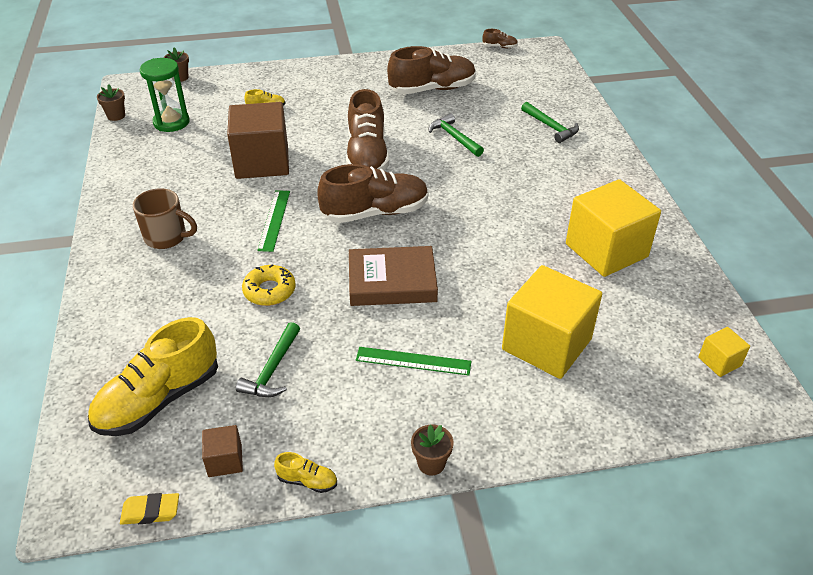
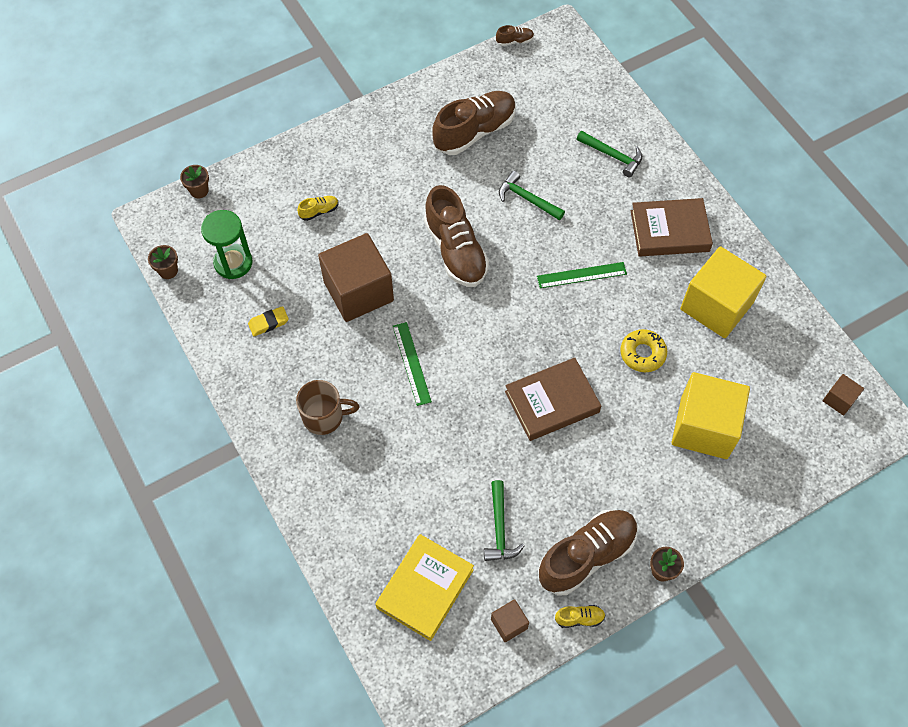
camera: 20 degrees left, 20 degrees up
(150, 511) = (479, 685): yellow eraser -> yellow eraser (268, 323)
(159, 399) = (425, 588): yellow shoe -> yellow book
(269, 291) = (452, 447): yellow donut -> yellow donut (642, 353)
(375, 212) = (499, 324): brown shoe -> brown shoe (586, 556)
(413, 361) = (607, 481): green ruler -> green ruler (581, 275)
(582, 186) = (669, 231): none -> brown book
(719, 361) = (839, 400): yellow cube -> brown cube

